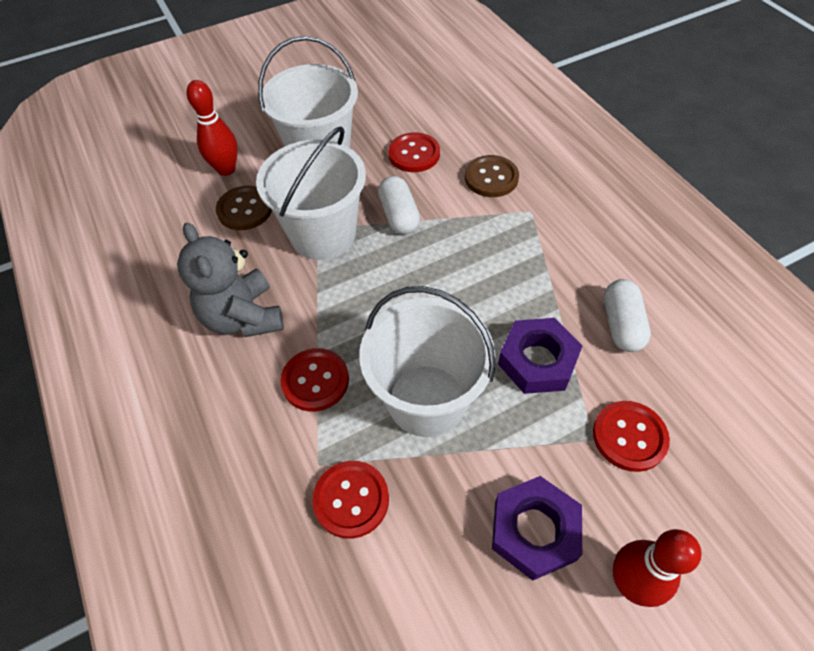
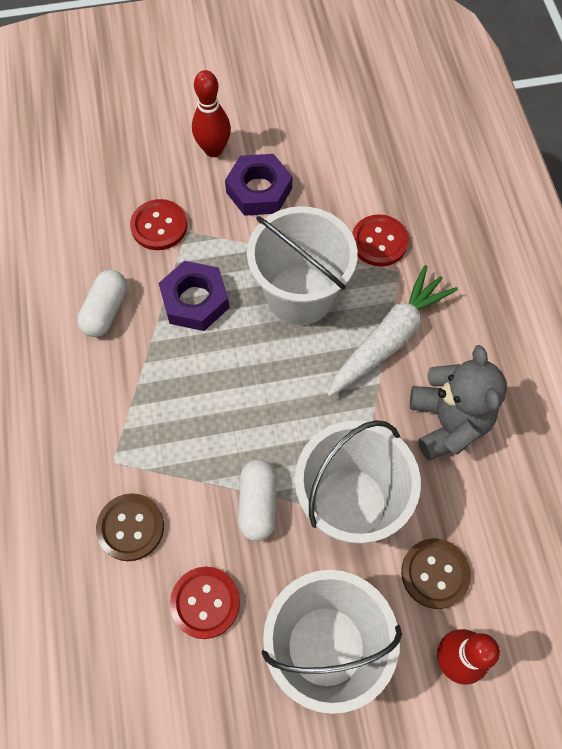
camera: 165 degrees left, 10 degrees up
(315, 381) = (389, 338): red button -> white carrot

